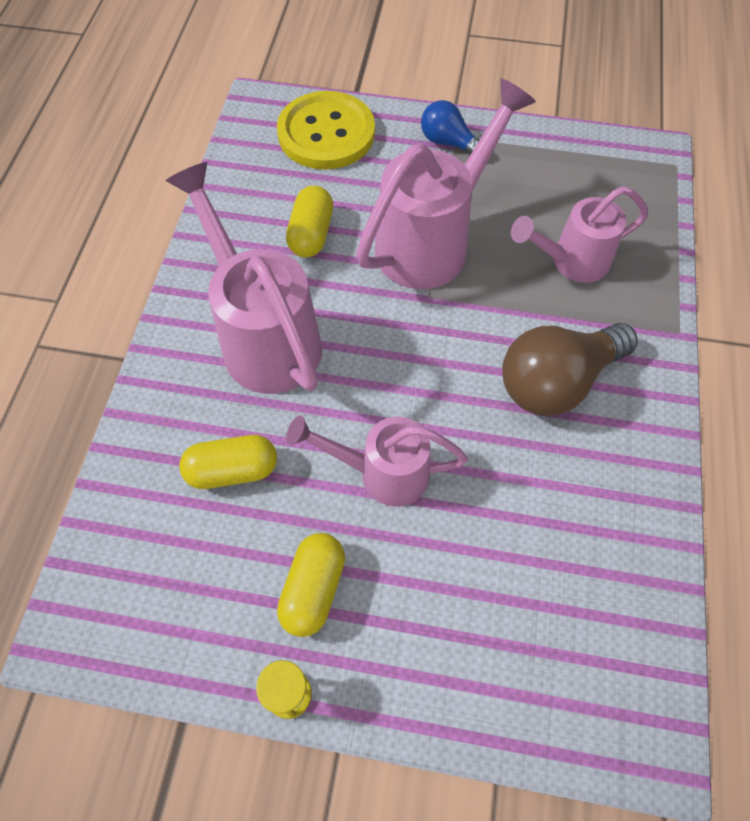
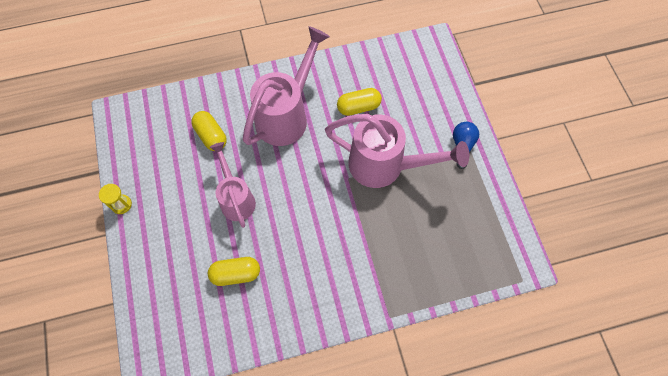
camera: 65 degrees right, 5 degrees up
(313, 589) = (169, 194): yellow capsule -> yellow capsule (236, 274)
(326, 133) = (431, 83): yellow button -> none
(557, 382) = (324, 261): brown light bulb -> none
(570, 262) = (409, 242): pink watering can -> none

